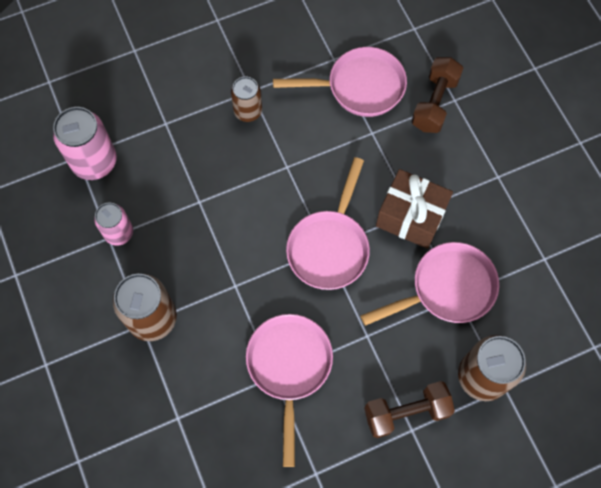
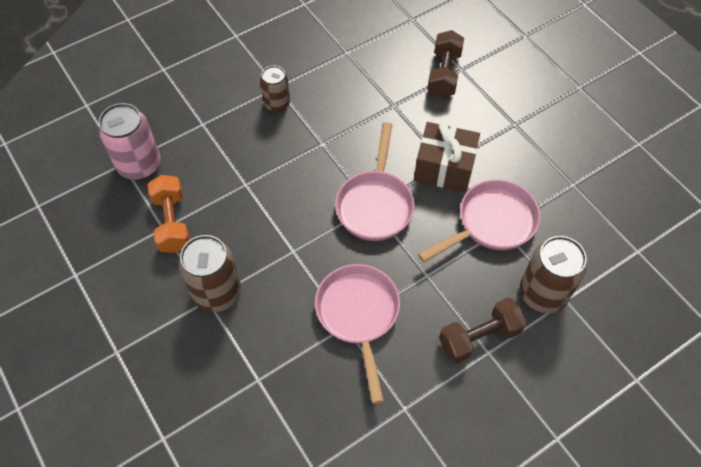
camera: 10 degrees left, 10 degrees down
(119, 233) = (172, 222): pink can -> orange dumbbell
(359, 87) = (374, 71): pink pan -> none

